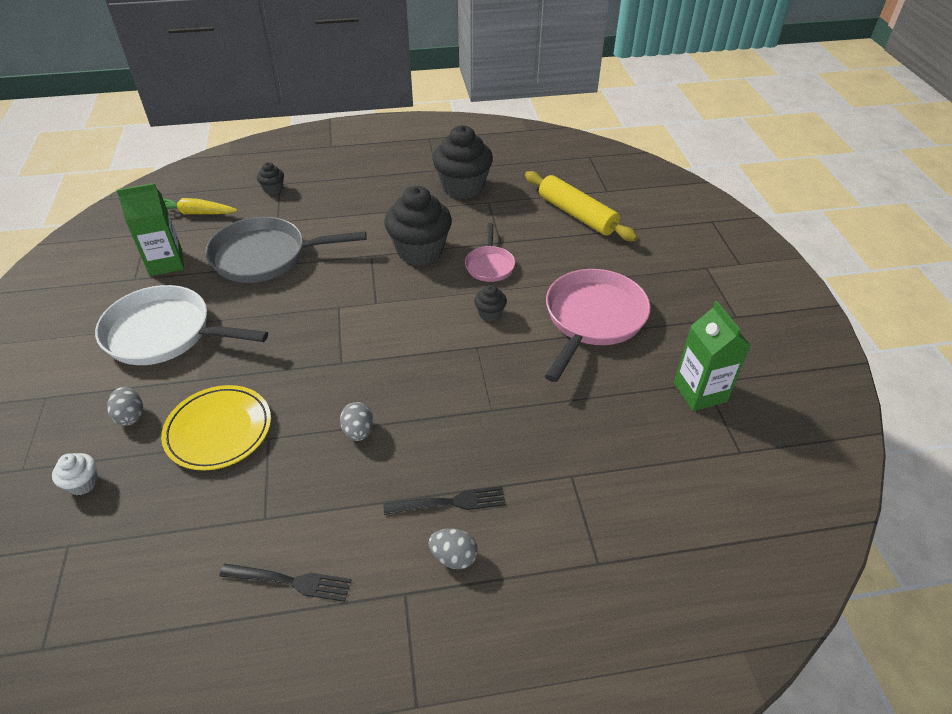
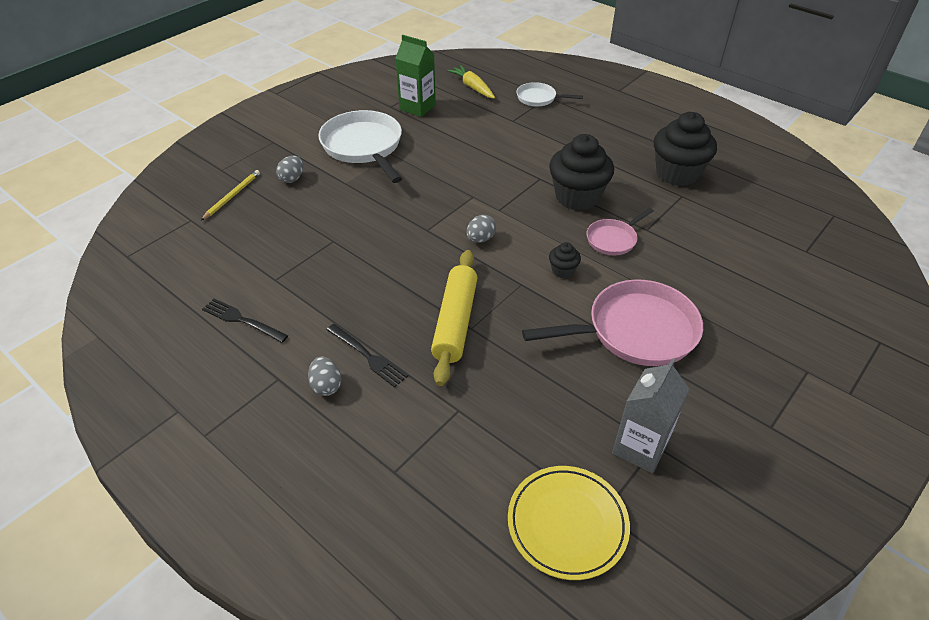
camera: 50 degrees right, 0 degrees up
(83, 483) = (232, 196): white cupcake -> yellow pencil
(219, 430) = (317, 217): yellow plate -> yellow plate (567, 524)
(266, 256) = (475, 138): grey pan -> none
(273, 189) = (539, 98): black cupcake -> white pan
(290, 581) = (242, 320): black fork -> black fork turned 150 degrees clockwise
(358, 431) = (380, 275): grey egg -> grey egg (480, 239)
(576, 214) = (745, 251): yellow rolling pin -> yellow rolling pin (455, 322)
(700, 392) = (640, 447): green carton -> grey carton

